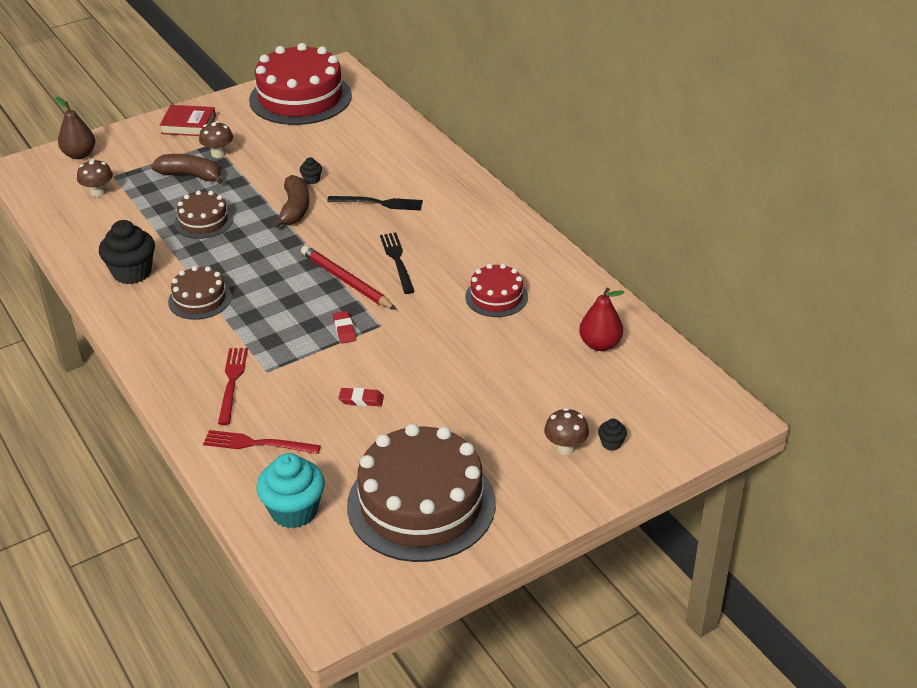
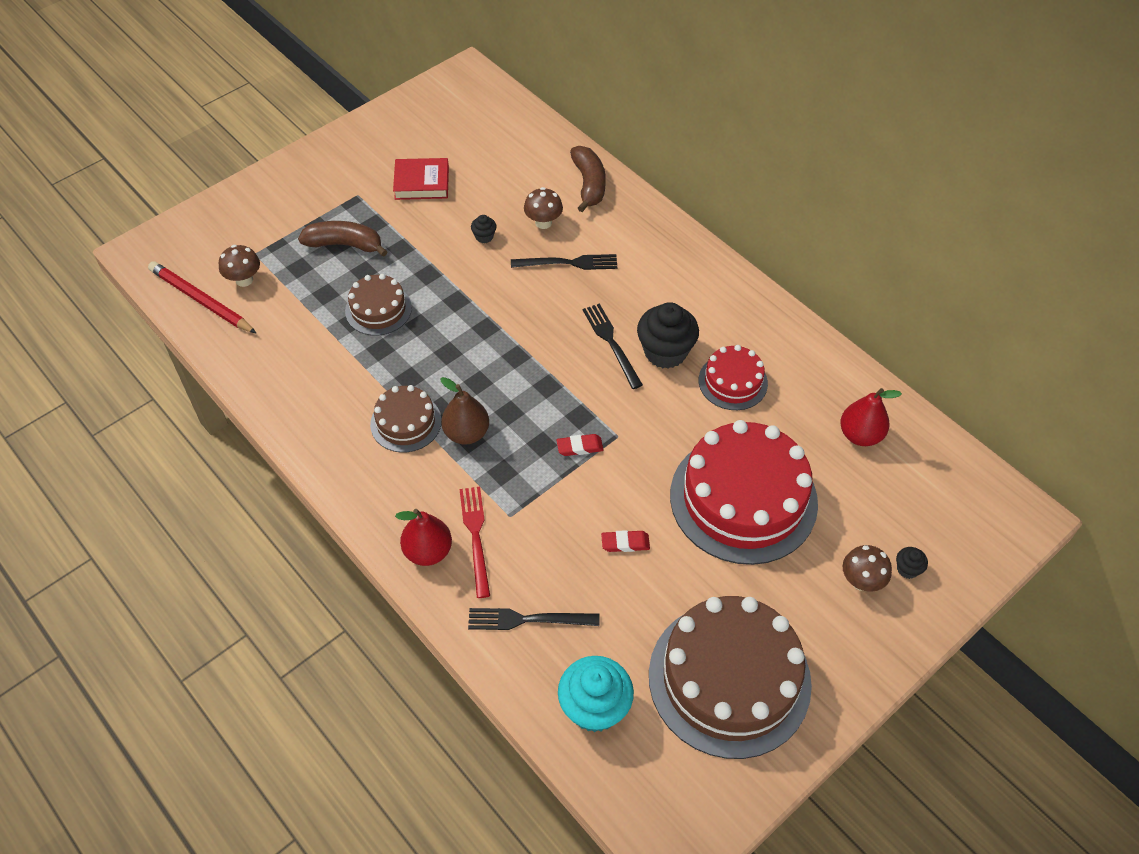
camera: 10 degrees left, 15 degrees up
(79, 155) = (206, 226): brown pear -> brown pear (466, 433)
(132, 272) = (317, 392): black cupcake -> black cupcake (665, 352)
(187, 388) = (428, 551): none -> red pear
(188, 124) = (321, 170): red book -> red book (421, 183)
(218, 154) = (367, 209): brown mushroom -> brown mushroom (543, 222)
(257, 444) = (528, 619): red fork -> black fork
(295, 209) = (477, 281): brown banana -> brown banana (589, 184)
(300, 97) = (438, 119): red cake -> red cake (743, 498)
(344, 329) = (579, 447): red eraser -> red eraser turned 75 degrees counterclockwise
(346, 281) = (562, 378): red pencil -> red pencil (201, 300)

